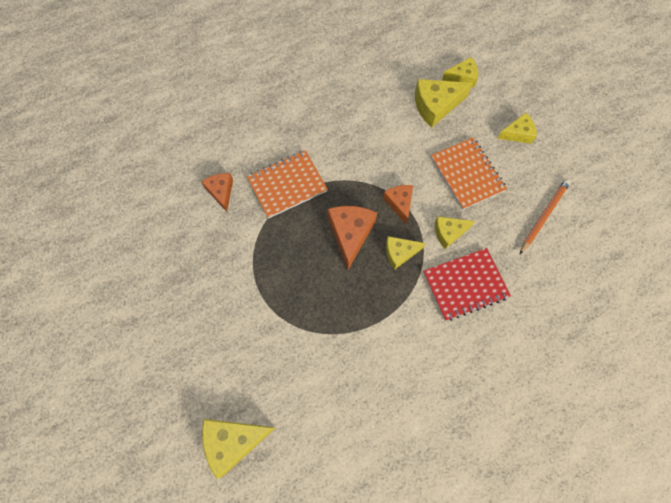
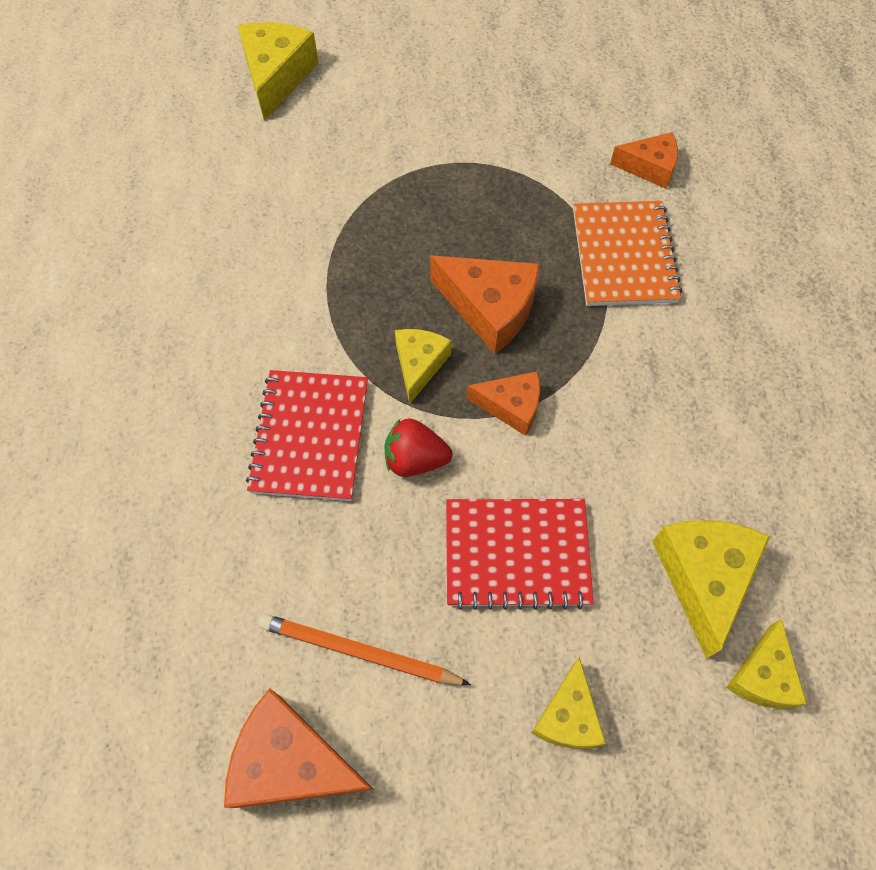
camera: 115 degrees right, 5 degrees down
(449, 232) = (415, 459): yellow cheese -> red strawberry
(467, 174) = (516, 554): orange notebook -> red notebook
(543, 216) = (359, 652): orange pencil -> orange pencil turned 135 degrees clockwise
(597, 220) = (292, 761): none -> orange cheese

